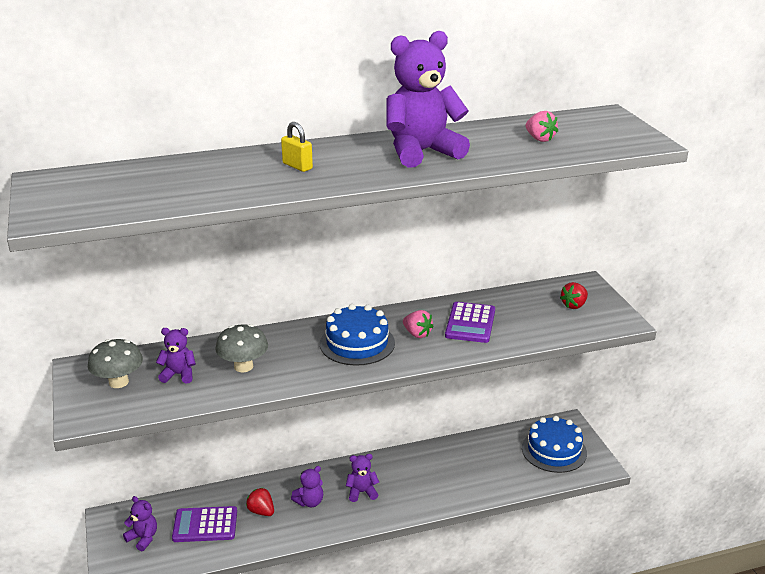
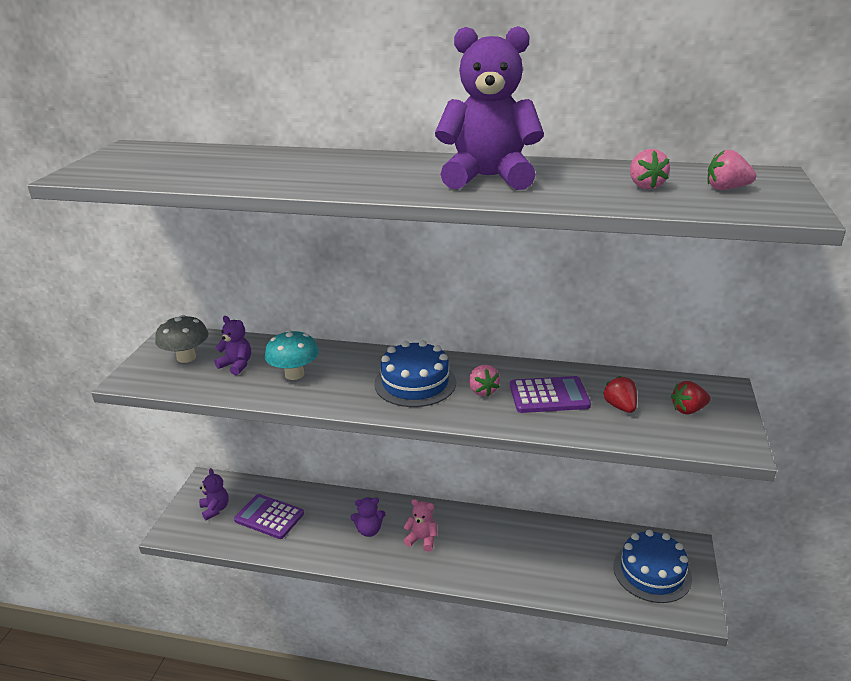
camera: 30 degrees right, 0 degrees up
(243, 366) = (294, 374): grey mushroom -> turquoise mushroom
(261, 511) = (322, 523): red strawberry -> red strawberry (620, 407)
(297, 166) = (345, 170): yellow padlock -> none
(362, 492) = (422, 539): purple teddy bear -> pink teddy bear
(470, 323) = (549, 396): purple calculator -> purple calculator turned 135 degrees counterclockwise
(592, 131) = (726, 189): none -> pink strawberry

